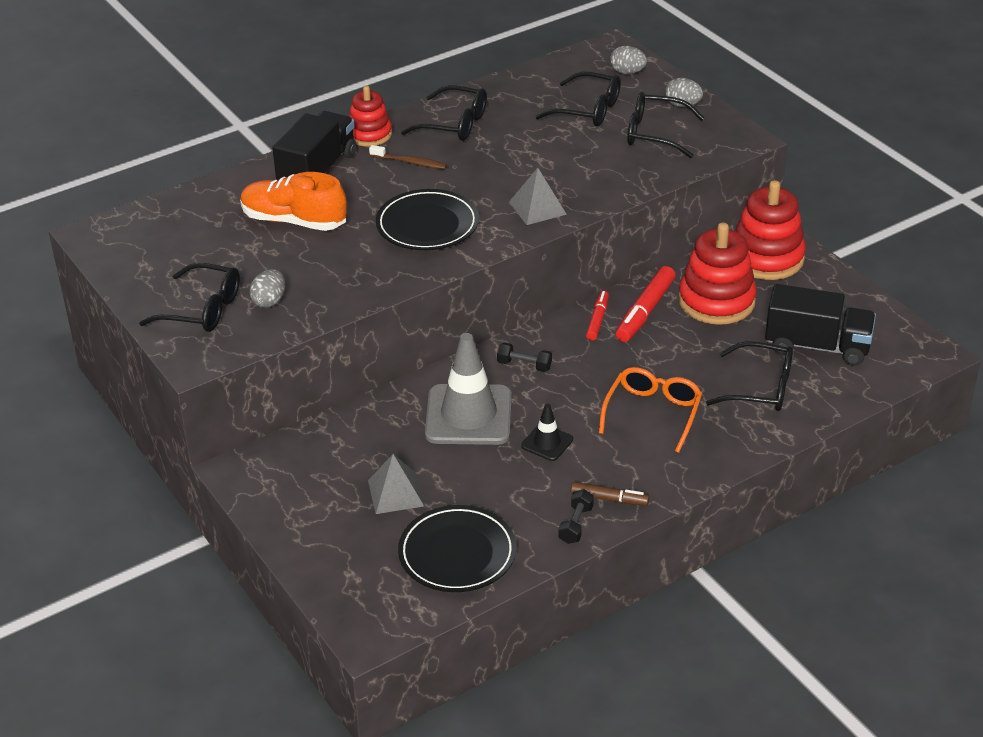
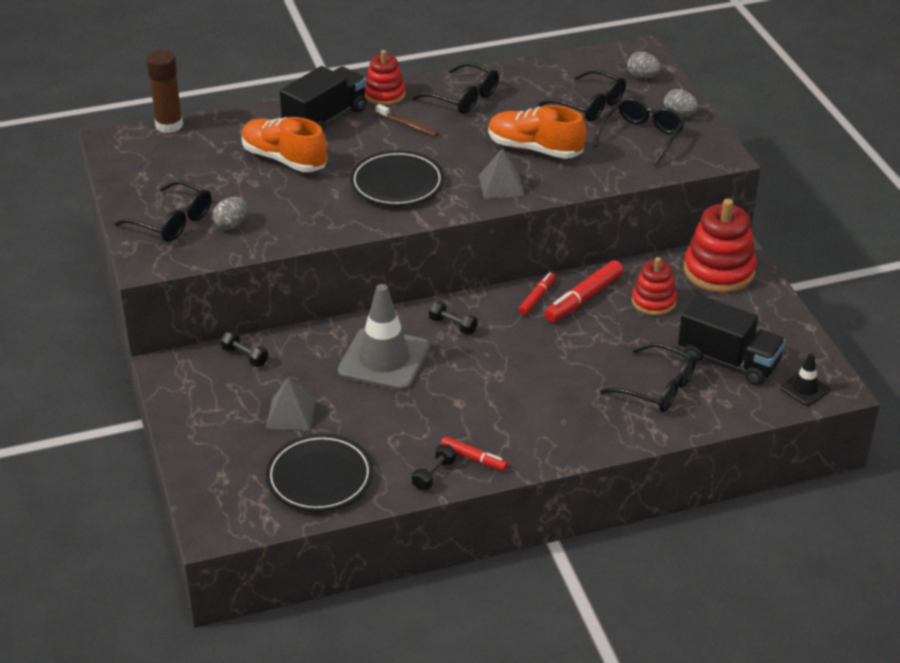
camera: 15 degrees right, 0 degrees up
(149, 206) = (169, 125): none -> brown glue stick
(318, 442) = (245, 356): none -> black dumbbell
(547, 443) = (441, 397): black traffic cone -> black traffic cone (805, 389)
(553, 164) = (534, 149): none -> orange shoe
(609, 499) = (473, 458): brown marker -> red marker
(652, 414) = (547, 391): orange glasses -> none
(656, 134) = (641, 137): black glasses -> black glasses turned 90 degrees clockwise
(716, 301) = (653, 301): red stacking toy -> red stacking toy, size x0.62

